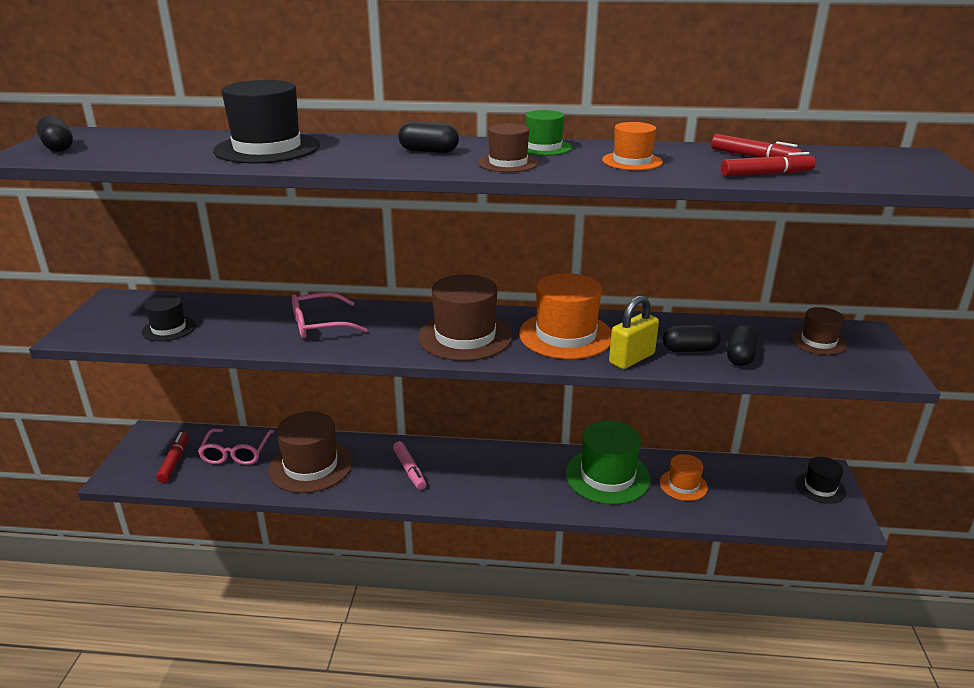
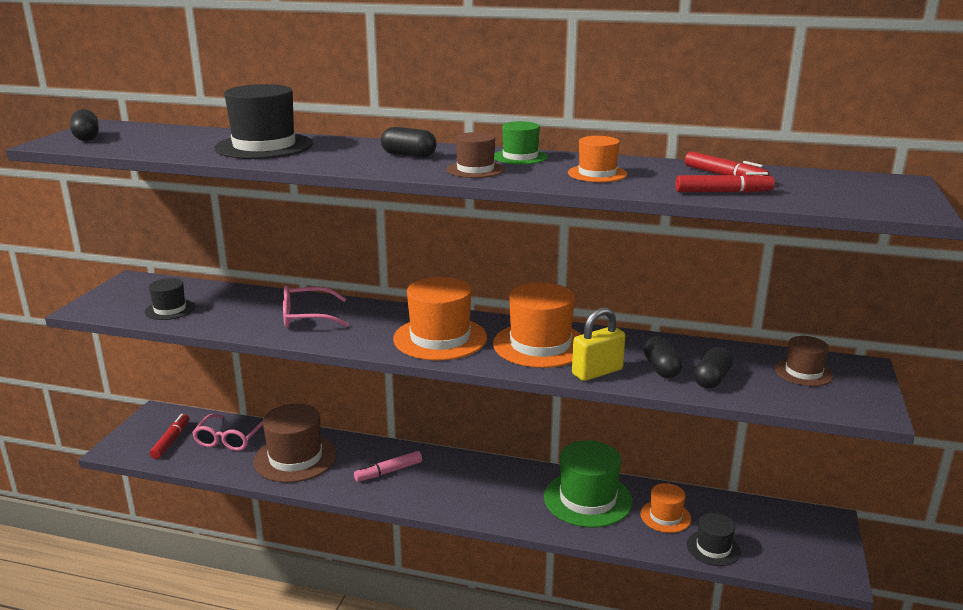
camera: 10 degrees right, 5 degrees down
(409, 470) = (389, 471): pink marker -> pink marker turned 75 degrees clockwise
(465, 337) = (440, 338): brown hat -> orange hat
(689, 350) = (661, 369): black capsule -> black capsule turned 75 degrees clockwise
(820, 487) = (816, 535): black hat -> black hat (713, 548)

